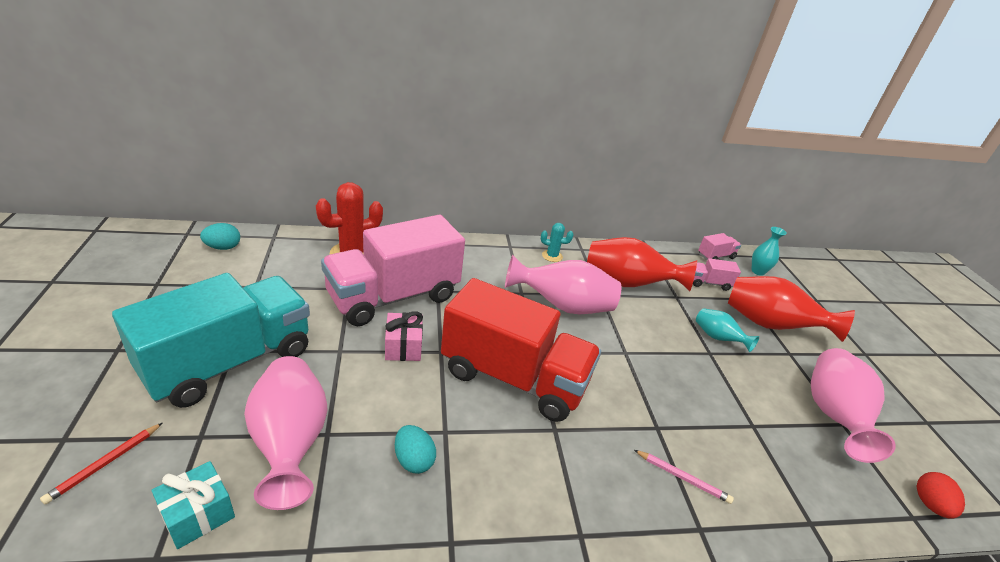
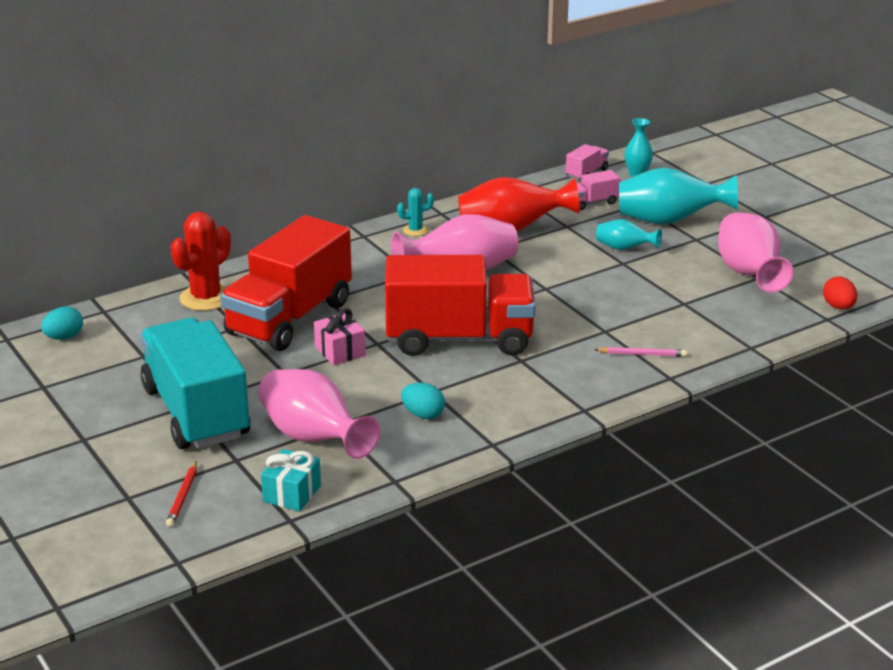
camera: 20 degrees left, 5 degrees down
(229, 362) = (196, 412): turquoise truck -> turquoise truck turned 45 degrees counterclockwise
(393, 297) = (289, 318): pink truck -> red truck
(770, 325) = (669, 221): red vase -> turquoise vase

